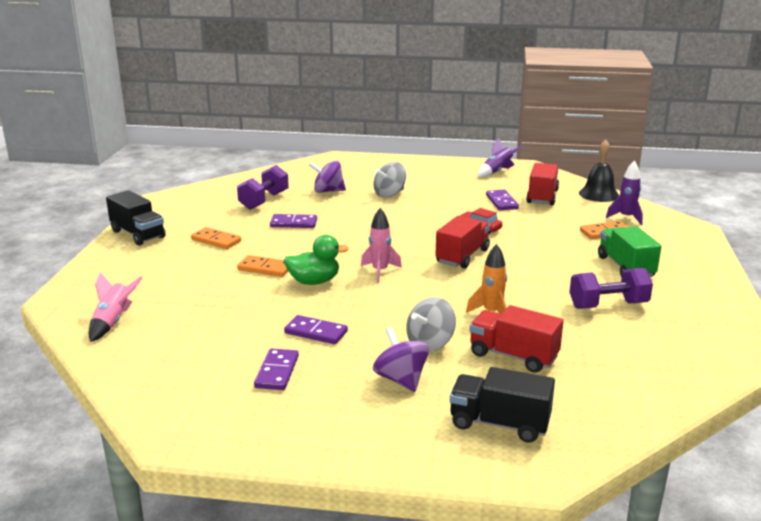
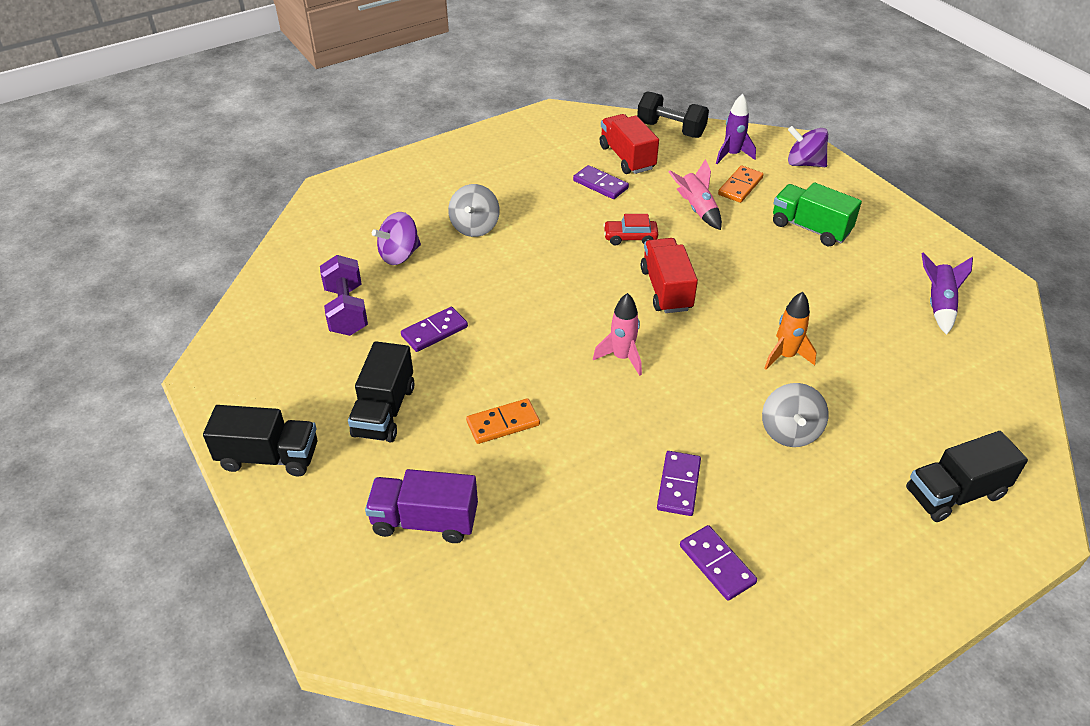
camera: 40 degrees left, 20 degrees up
(113, 322) = (455, 617): pink rocket -> pink rocket (696, 209)
(162, 284) = (425, 521): none -> purple truck
(216, 240) = (384, 411): orange domino -> black truck
(314, 281) = (579, 412): green duck -> none
(316, 332) = (679, 485): purple domino -> purple domino turned 60 degrees counterclockwise
(401, 379) = (826, 495): purple spinning top -> purple spinning top (804, 163)
(497, 172) = (537, 136): purple rocket -> purple rocket (938, 305)
(513, 356) = (867, 402): red truck -> none
(599, 194) = (671, 129): black bell -> black dumbbell
(608, 305) = (855, 289): purple dumbbell -> none

